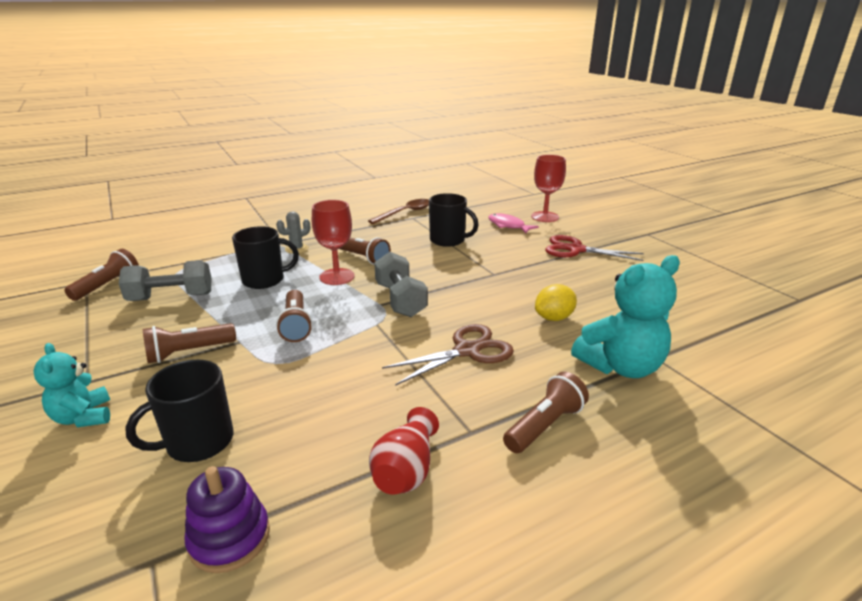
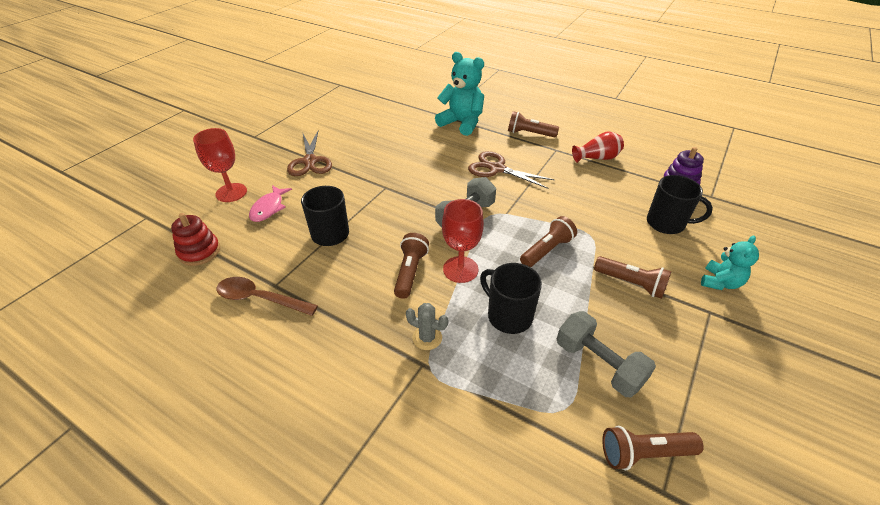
camera: 120 degrees left, 15 degrees up
(475, 203) = (199, 251): none -> red stacking toy
(554, 318) = (430, 150): yellow lemon -> none
(575, 250) = (310, 161): red scissors -> brown scissors

